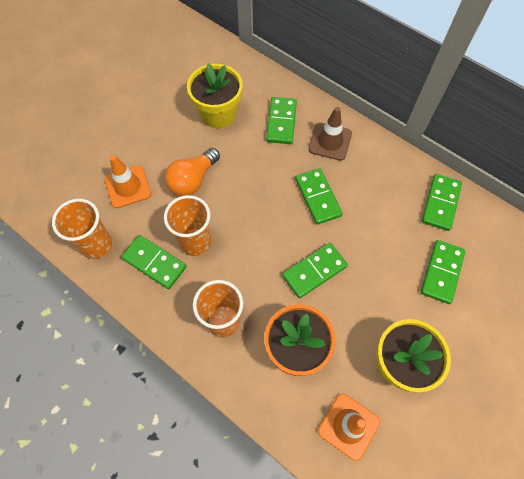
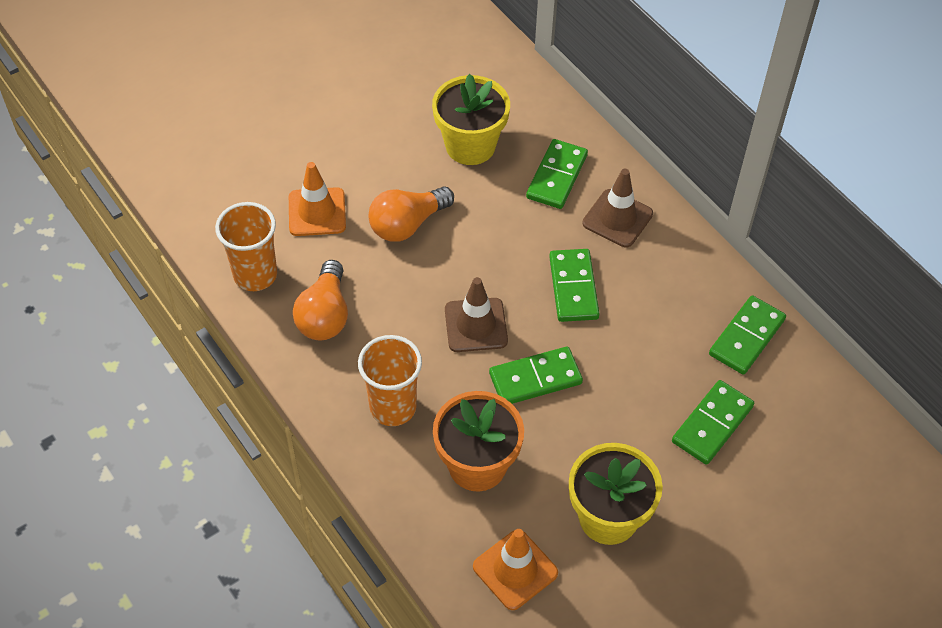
camera: 15 degrees right, 10 degrees down
(154, 262) = (325, 315): green domino -> orange light bulb
(195, 242) = (386, 303): orange cup -> none
(261, 242) = (476, 325): none -> brown traffic cone

